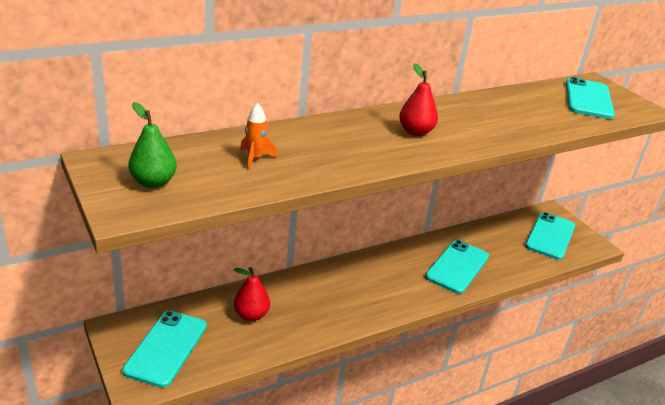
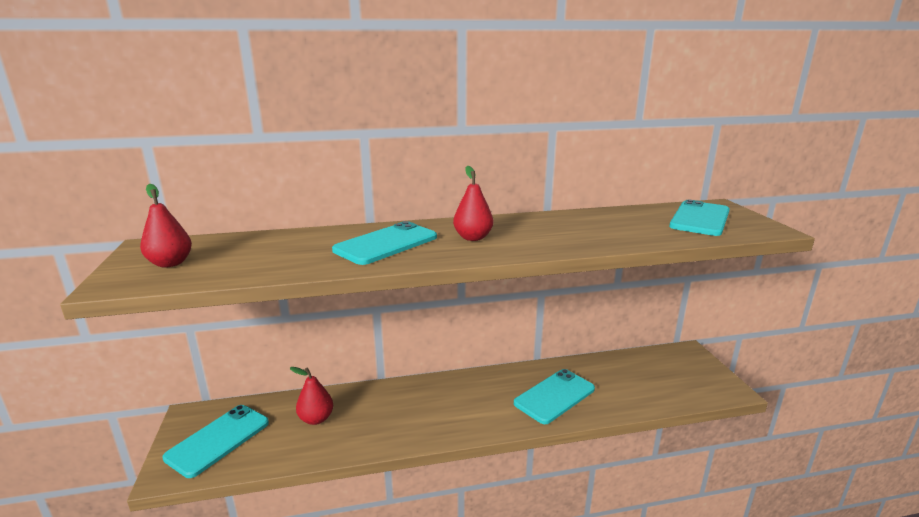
camera: 20 degrees right, 10 degrees down
(153, 182) = (170, 263): green pear -> red pear
(255, 158) = (286, 250): orange rocket -> none
(550, 236) = (677, 375): turquoise phone -> turquoise phone (386, 244)

